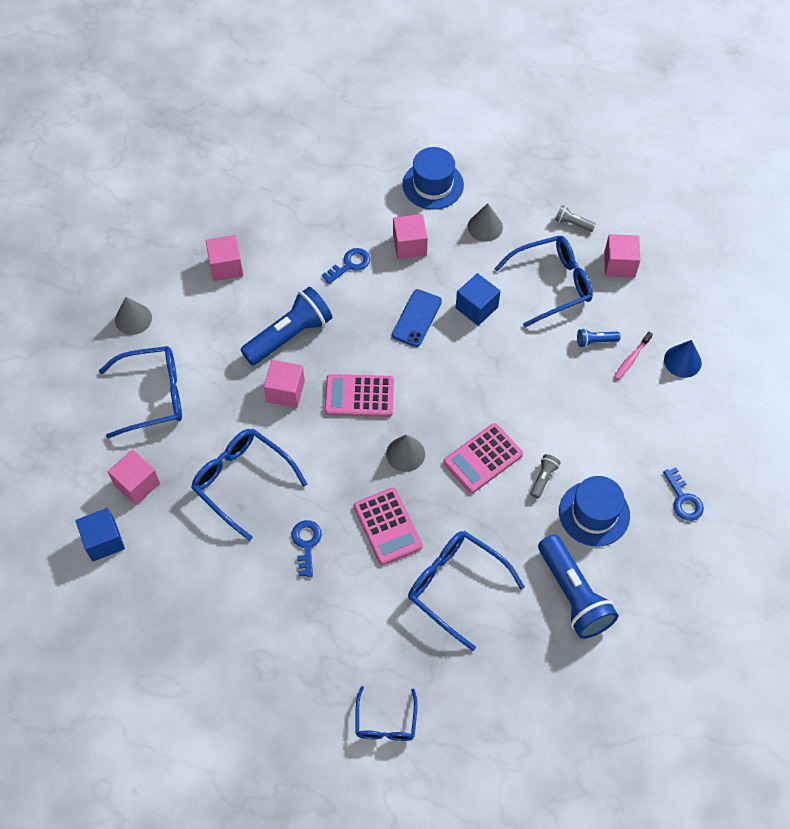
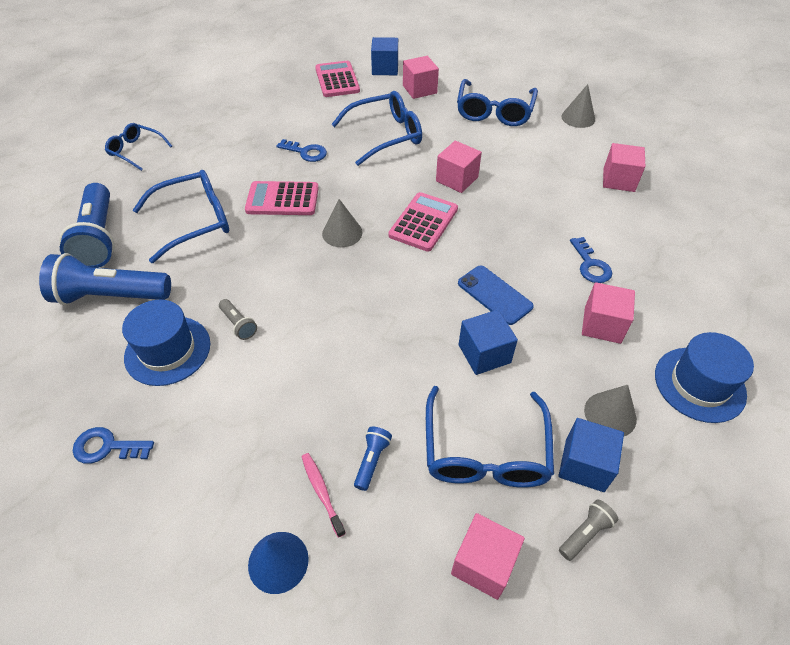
camera: 115 degrees right, 10 degrees down
(289, 335) = (517, 198): blue flashlight -> blue flashlight (99, 238)
(483, 458) = (296, 285): pink calculator -> pink calculator (337, 80)
(529, 232) = (584, 464): none -> blue cube

